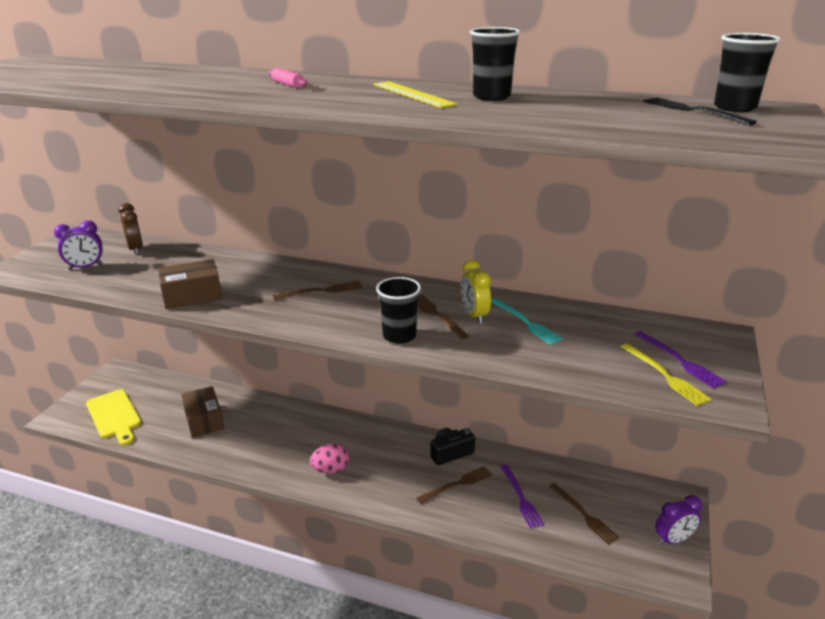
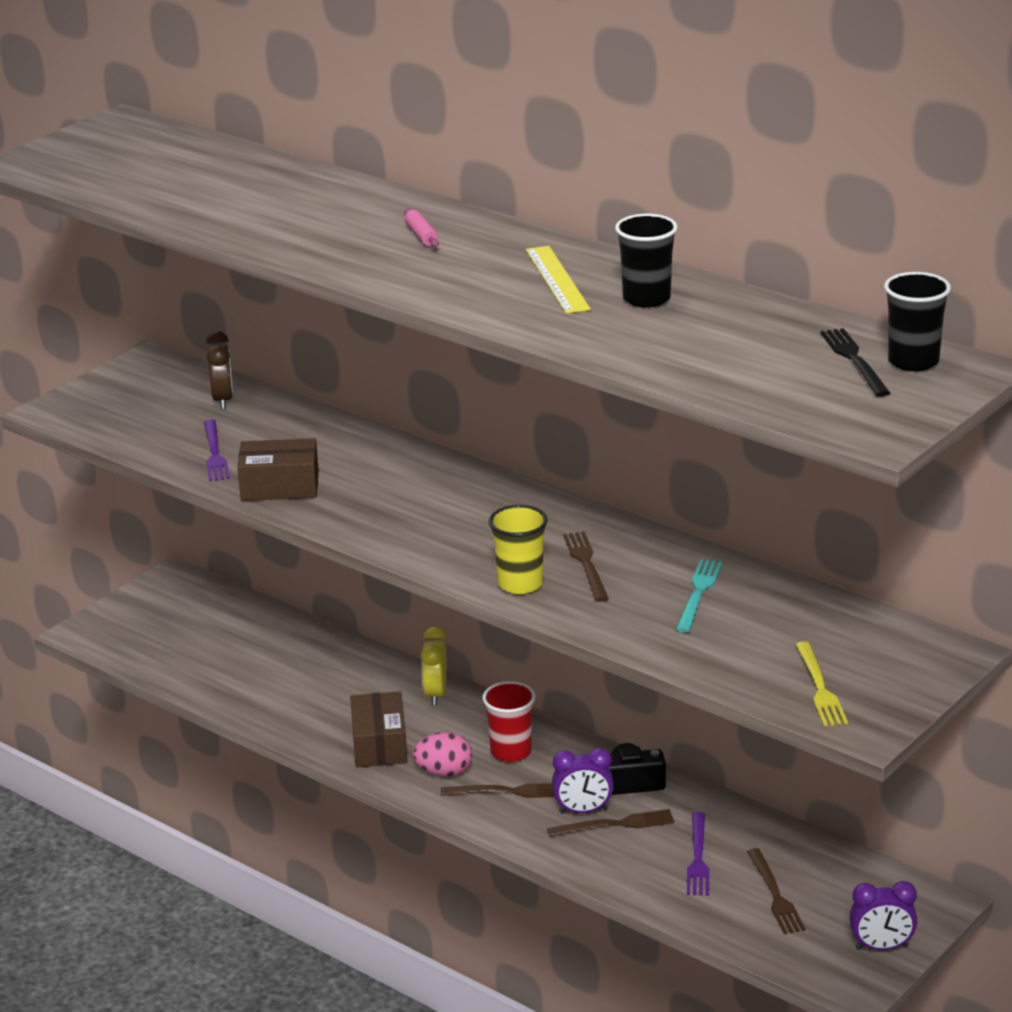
camera: 20 degrees right, 0 degrees up
(86, 267) = (151, 420): purple clock -> purple clock (583, 811)
(114, 416) = (160, 645): yellow cutting board -> none
(204, 420) = (286, 674): brown box -> brown box (379, 744)
(321, 291) = (452, 506): brown fork -> brown fork (508, 791)
(367, 446) = (511, 752): none -> red cup
(399, 336) = (520, 584): black cup -> yellow cup
(474, 315) = (636, 573): yellow clock -> yellow clock (435, 694)
(525, 322) = (698, 593): turquoise fork -> turquoise fork turned 150 degrees counterclockwise
(679, 361) = (857, 674): purple fork -> purple fork (215, 453)

